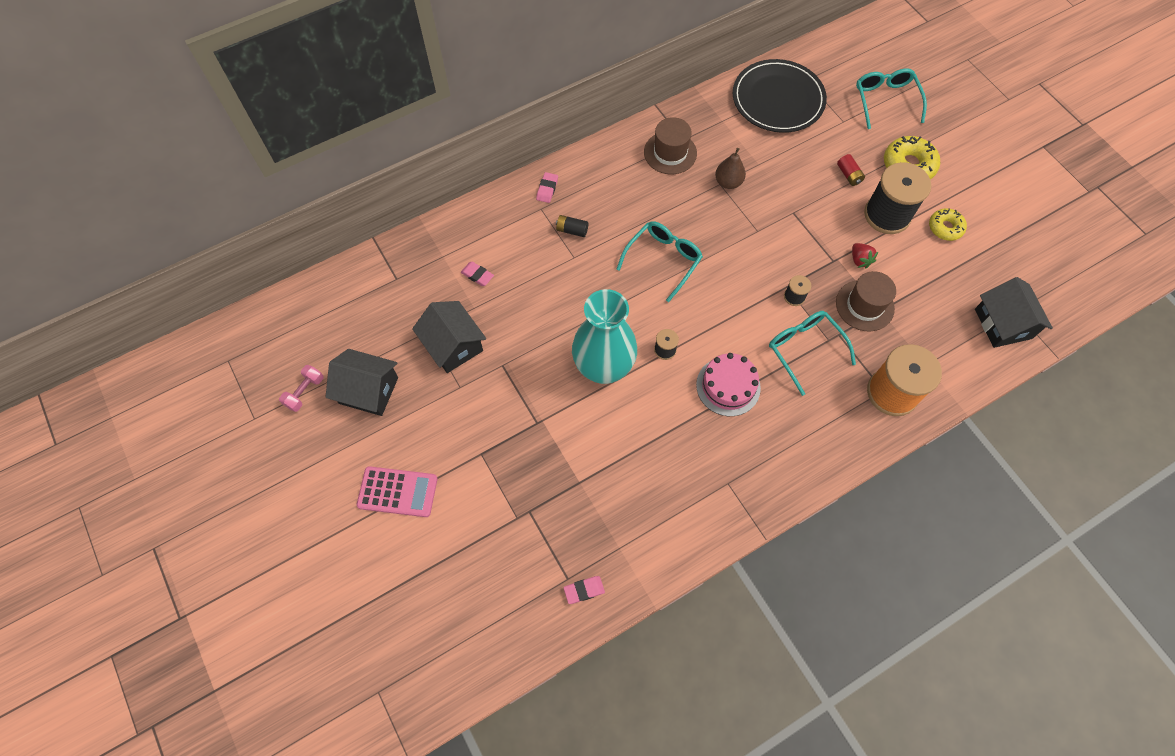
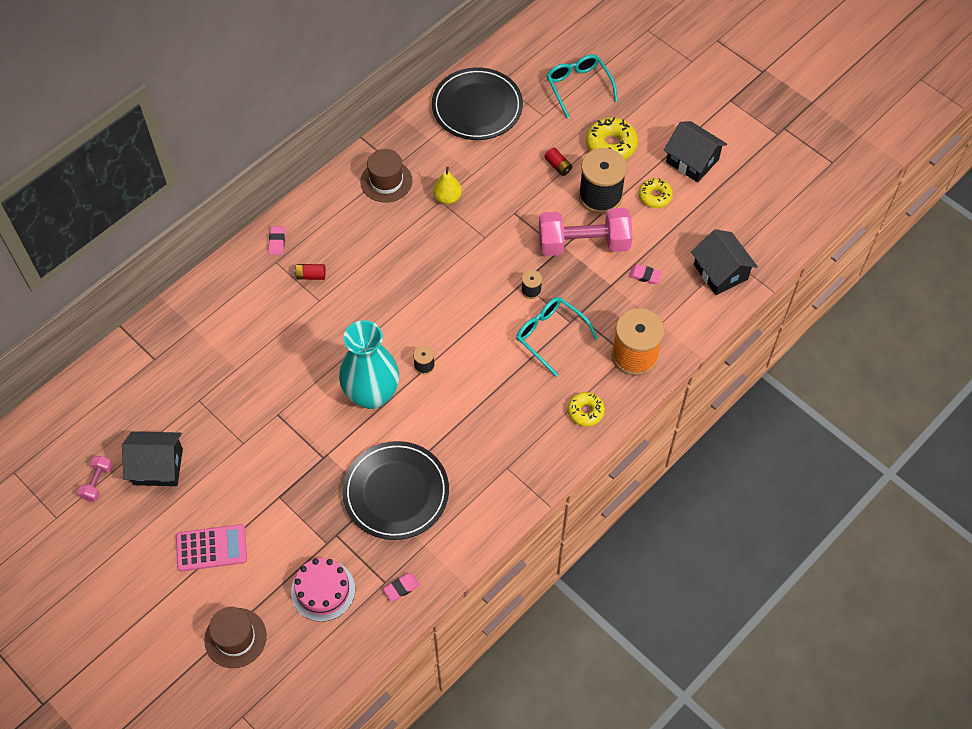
camera: 15 degrees left, 5 degrees down
(453, 345) = (226, 407): black house -> black house (692, 161)
(477, 275) = (231, 338): pink eraser -> pink eraser (645, 275)
(572, 230) = (311, 275): black battery -> red battery
(603, 480) = (396, 492): none -> black plate
(663, 260) = (403, 284): turquoise glasses -> none
(728, 182) = (447, 197): brown pear -> yellow pear
(728, 386) = (488, 384): pink cake -> pink cake (323, 590)
(826, 442) = (585, 412): none -> yellow donut
(859, 260) = (583, 243): red strawberry -> pink dumbbell
(864, 305) = (596, 284): brown hat -> brown hat (235, 638)

